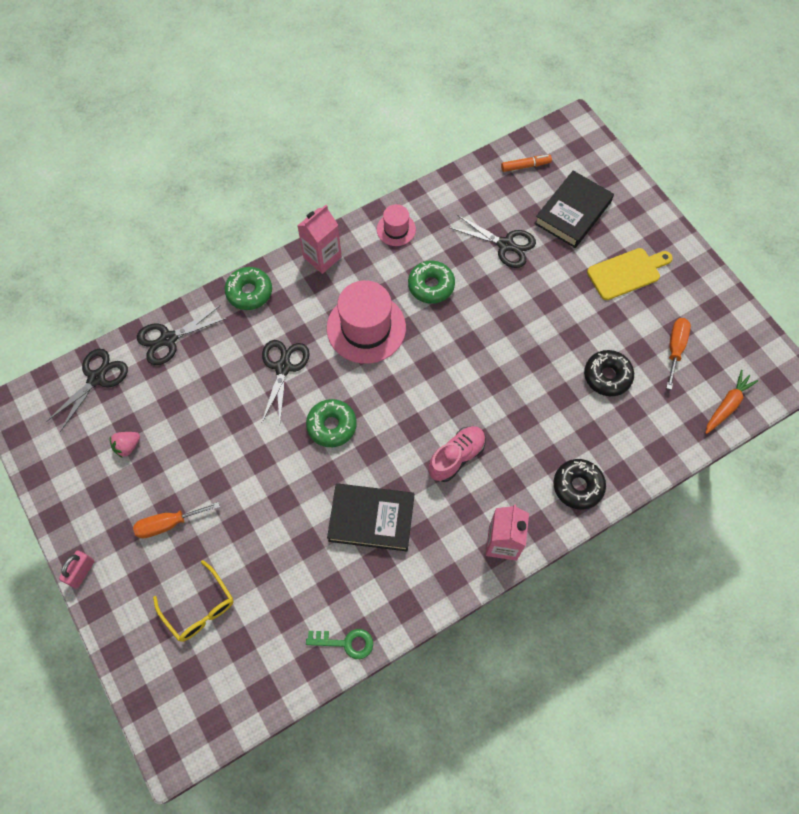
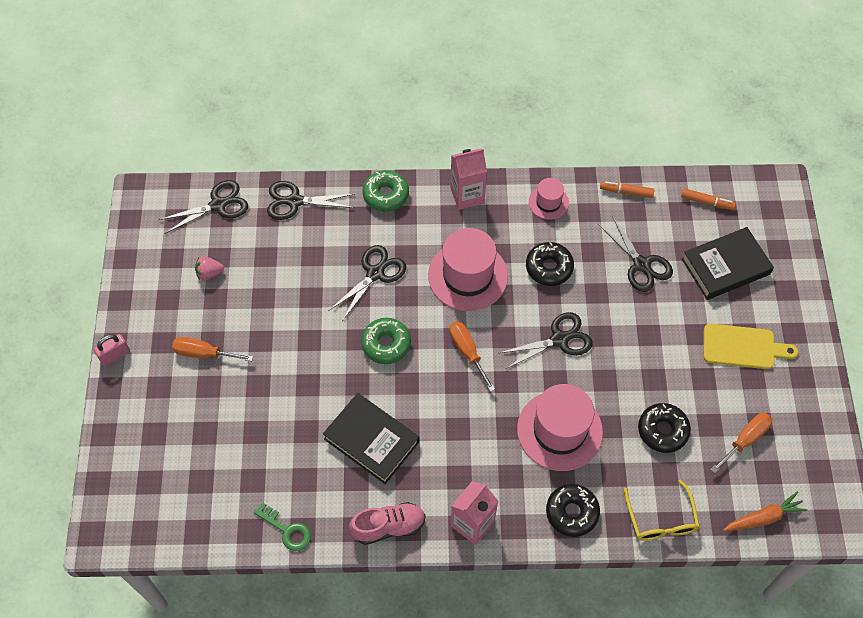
camera: 30 degrees right, 5 degrees down
(199, 608) = (187, 435): yellow glasses -> yellow glasses (661, 519)
(407, 395) = (467, 352): none -> orange screwdriver
(431, 286) = (549, 268): green donut -> black donut
(455, 189) = (626, 192): none -> orange marker
(456, 457) = (478, 428): pink shoe -> pink shoe (388, 527)
(477, 343) = (560, 339): none -> black scissors
(525, 421) = (559, 430): none -> pink hat

